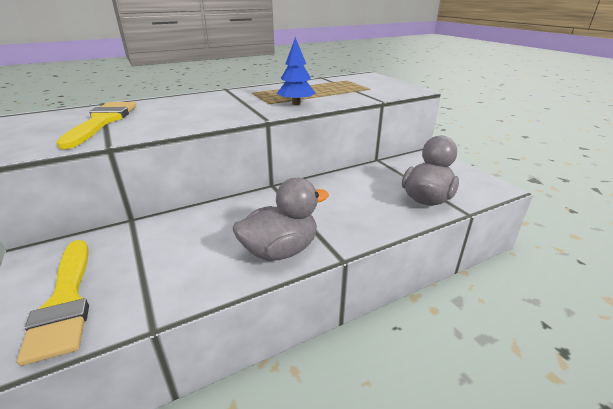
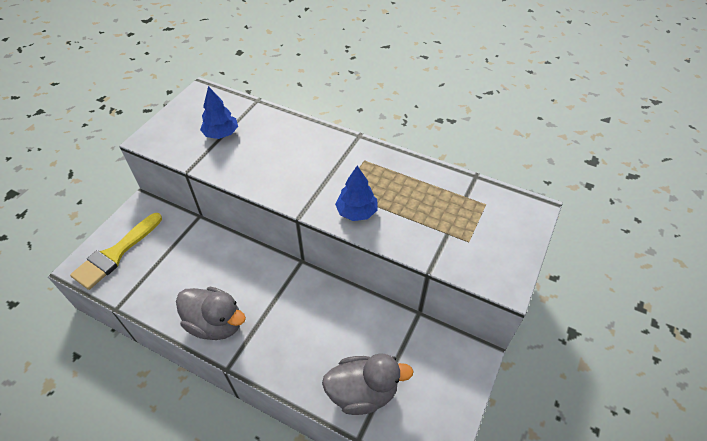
camera: 55 degrees right, 20 degrees up
(102, 122) = (221, 134): yellow brush -> blue tree

